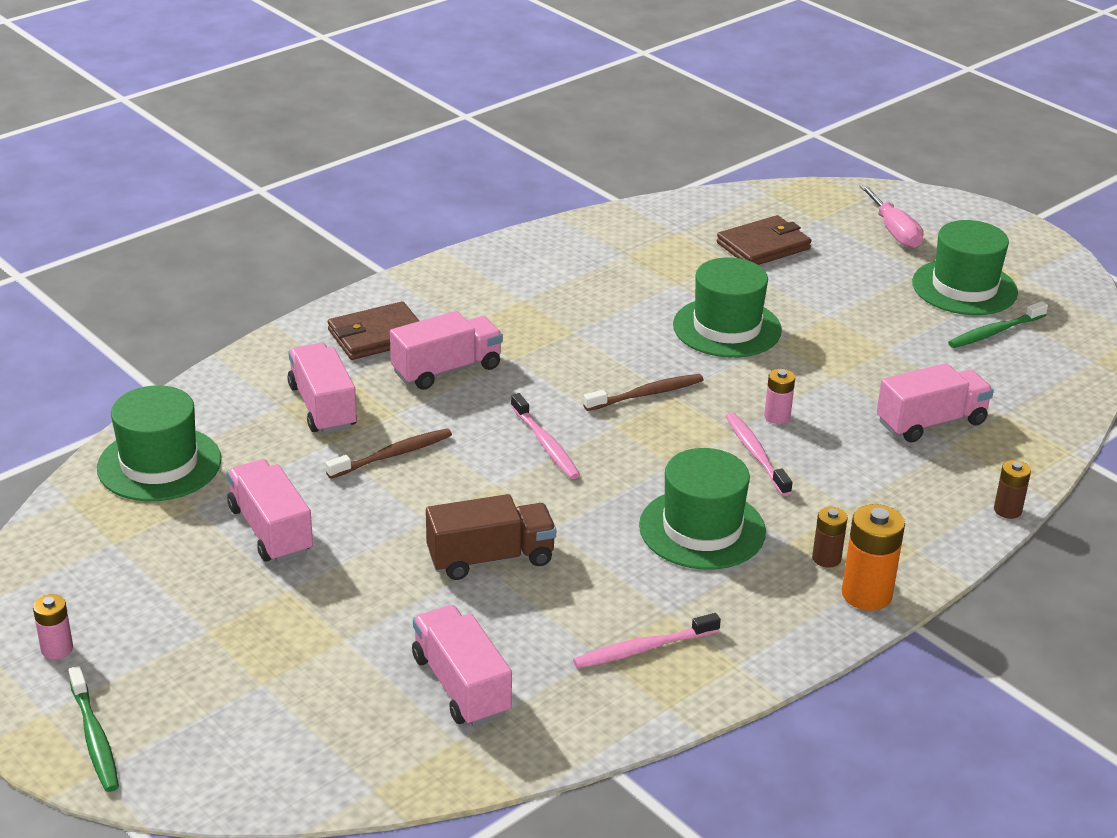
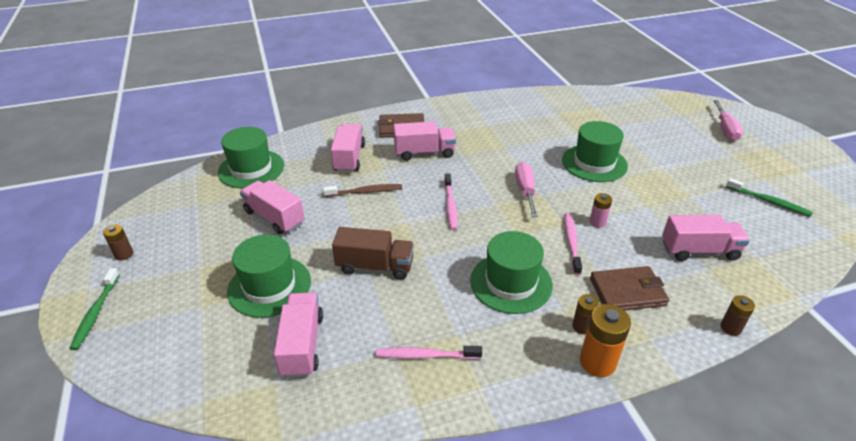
camera: 25 degrees right, 5 degrees up
(57, 649) = (124, 254): pink battery -> brown battery
(270, 530) = (274, 217): pink truck -> pink truck turned 45 degrees counterclockwise
(646, 394) = (525, 190): brown toothbrush -> pink screwdriver
(763, 246) = (640, 123): brown wallet -> brown wallet (627, 292)
(964, 287) = (758, 170): green hat -> green hat (269, 286)
(994, 332) = (769, 202): green toothbrush -> green toothbrush turned 135 degrees counterclockwise

